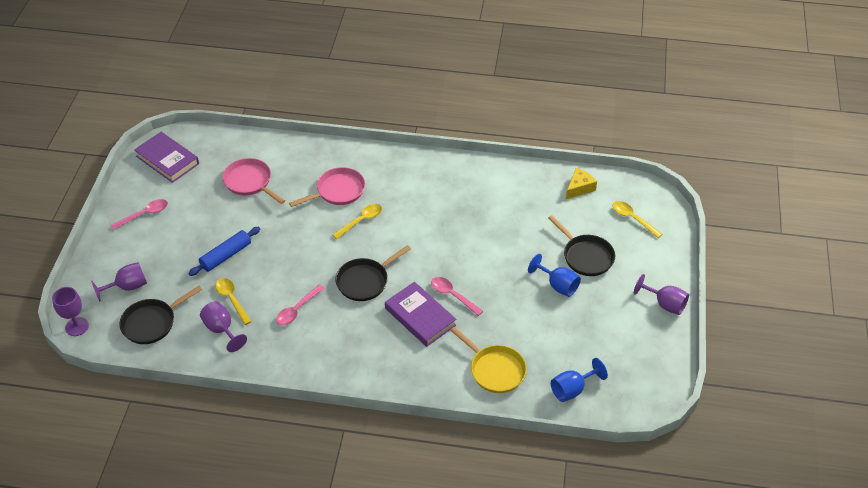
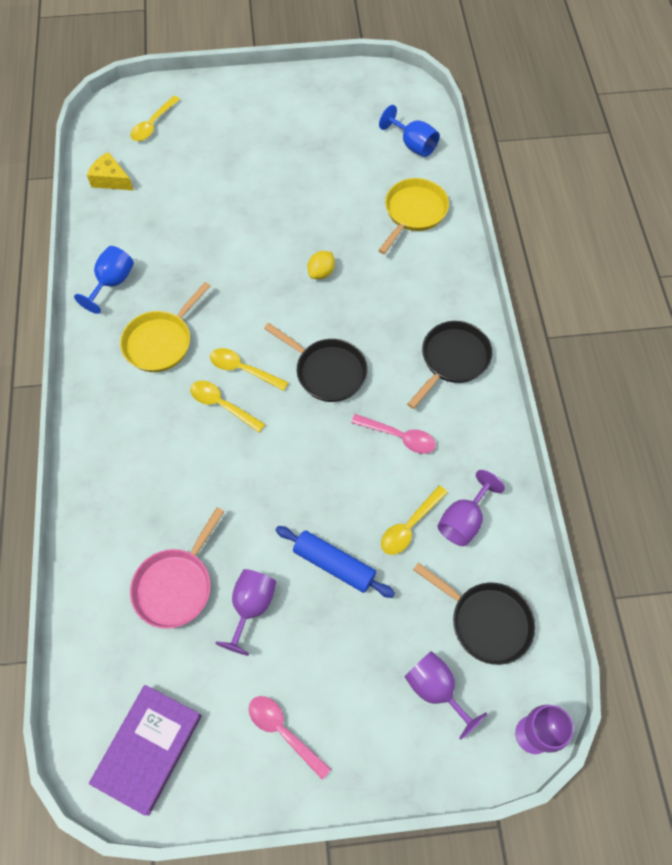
camera: 105 degrees left, 15 degrees up
(337, 191) = (171, 452): pink pan -> none
(384, 236) = (243, 369): none -> yellow spoon
(420, 317) = (364, 298): purple book -> none
(423, 197) = (161, 341): none -> yellow pan
(453, 295) = (321, 272): pink spoon -> yellow lemon
(558, 285) = (275, 177): blue goblet -> blue goblet (112, 283)
(585, 256) = (223, 159): black pan -> black pan (452, 360)
(665, 304) = (274, 86): purple goblet -> purple goblet (251, 607)

